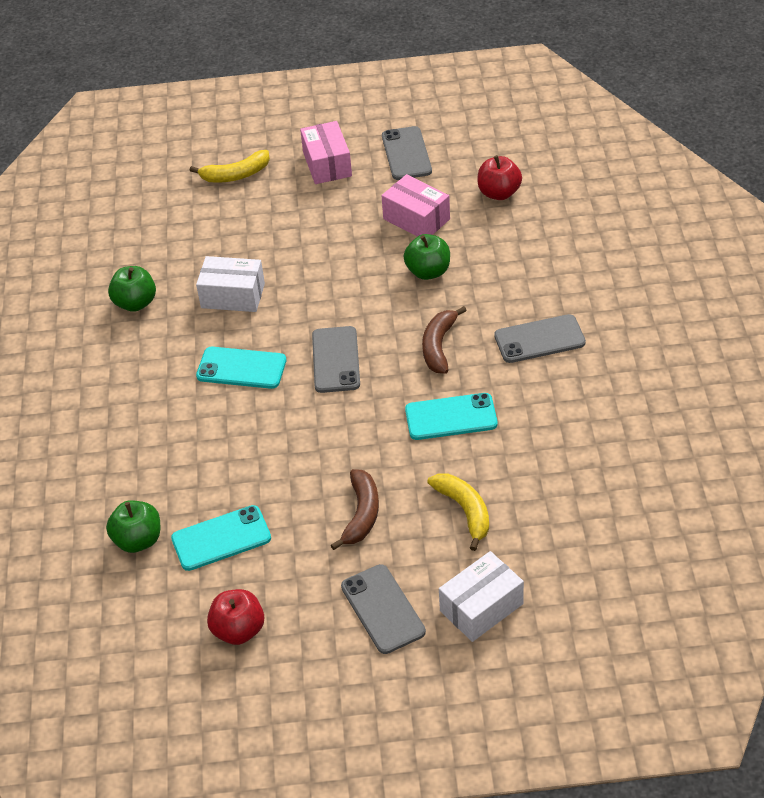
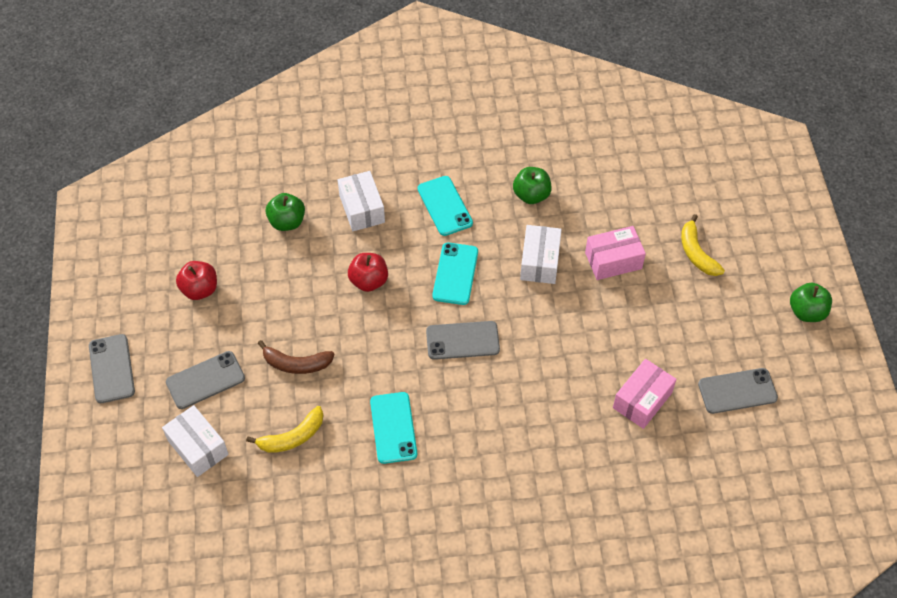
camera: 85 degrees right, 10 degrees up
(129, 461) = (362, 209): none -> white box
(221, 538) = (283, 273): turquoise phone -> turquoise phone (445, 206)
(327, 164) = (717, 324): pink box -> pink box (613, 260)
(428, 271) = (571, 410): green apple -> green apple (806, 312)
(439, 346) = (476, 419): brown banana -> none
(499, 193) = (683, 472): red apple -> red apple (369, 281)
(539, 339) = (482, 501): grey phone -> grey phone (111, 369)

